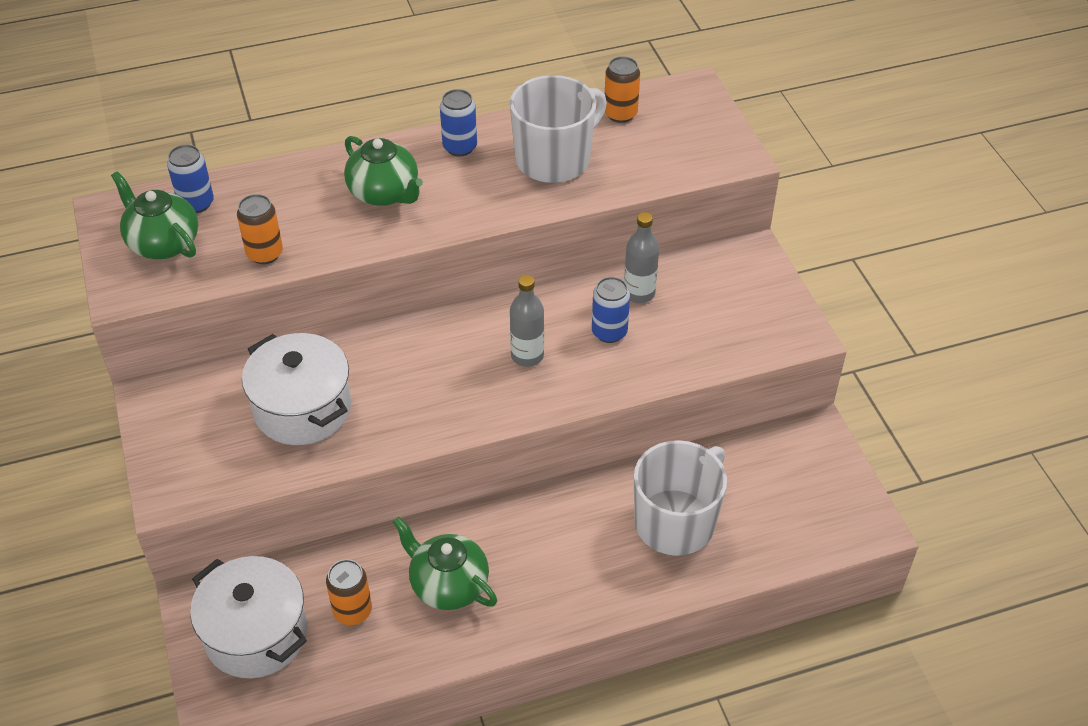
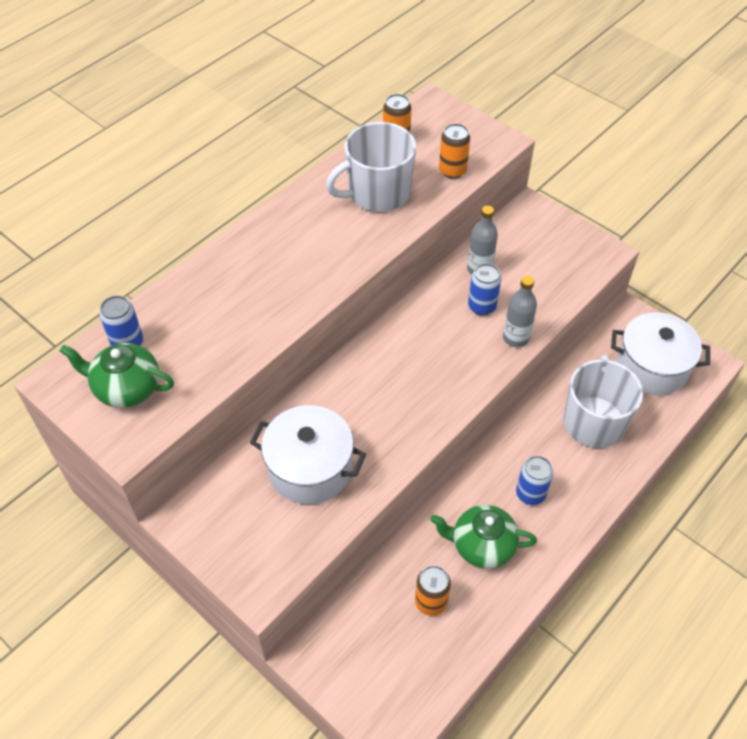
camera: 30 degrees left, 5 degrees up
(256, 634) = (375, 659): white pot -> white pot (652, 367)
(265, 253) = (219, 360): orange can -> orange can (452, 171)
(384, 193) = (273, 271): green teapot -> none
(460, 147) = (301, 212): blue can -> blue can (530, 494)
(527, 356) = (440, 350): grey bottle -> grey bottle (515, 338)
(554, 159) = (377, 193): white mug -> white mug turned 135 degrees counterclockwise

